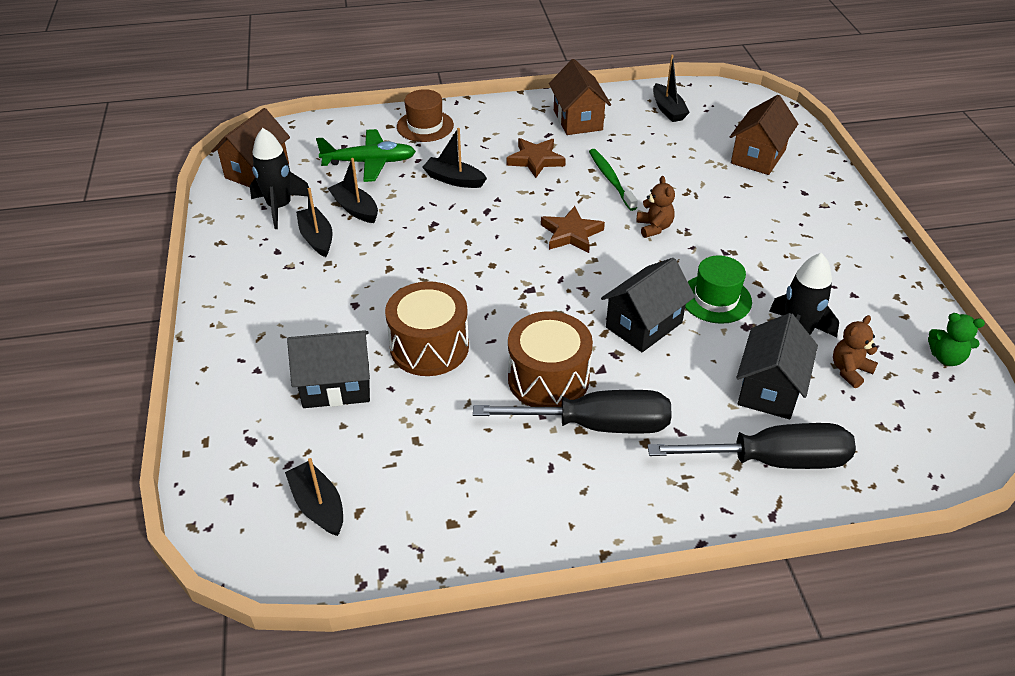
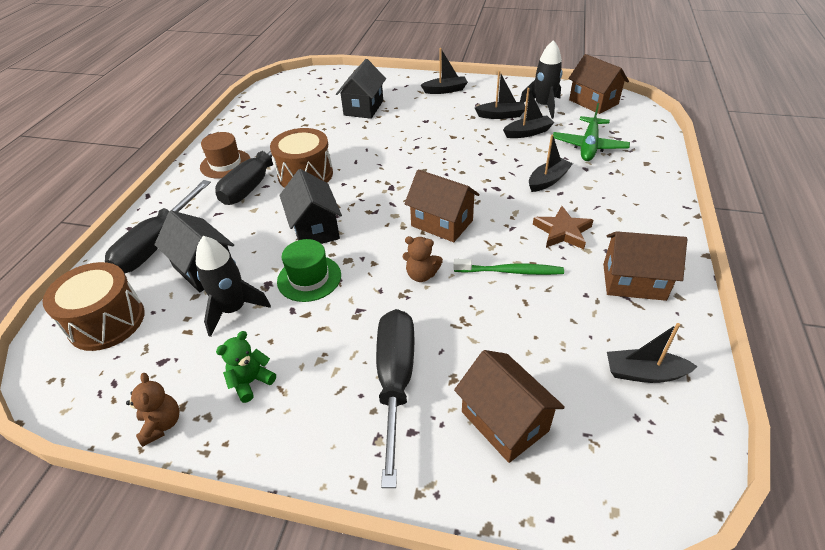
camera: 115 degrees right, 0 degrees up
(318, 506) = (293, 96): black boat -> black boat (445, 90)
(425, 126) = (642, 181): brown hat -> brown hat (225, 164)
(429, 347) = (368, 139): brown drum -> brown drum (107, 321)
(571, 234) = (442, 223): brown star -> brown house
(774, 210) = (395, 381): none -> black screwdriver
(849, 371) = (173, 324): brown teddy bear -> brown teddy bear (162, 424)
(946, 358) = (117, 404): green teddy bear -> green teddy bear (251, 382)

